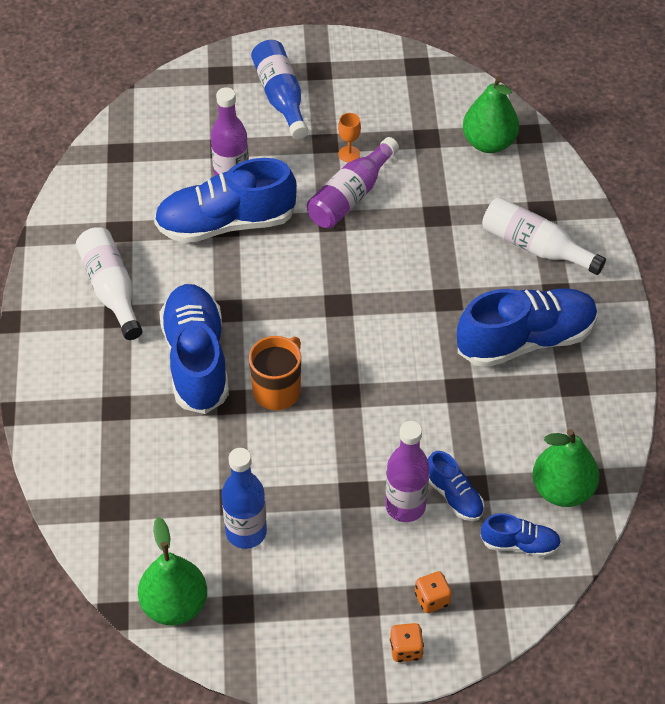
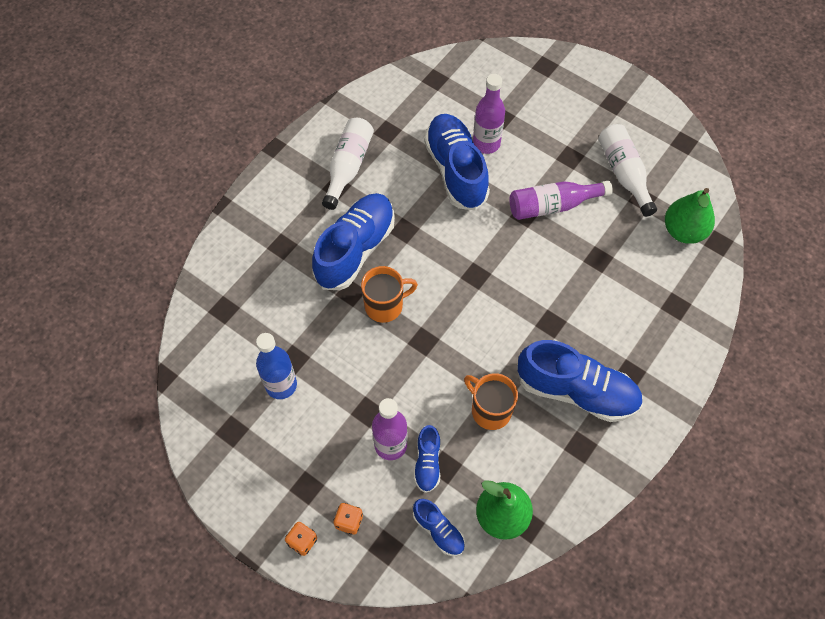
camera: 40 degrees right, 10 degrees up
(174, 605) = (199, 399): green pear -> none
(226, 223) = (456, 170): blue shoe -> blue shoe turned 45 degrees clockwise
(281, 97) = (570, 106): blue bottle -> none
(349, 154) = (579, 175): orange goblet -> none
(466, 411) = (490, 410): none -> orange mug
(535, 247) = (646, 329): white bottle -> white bottle (624, 173)

